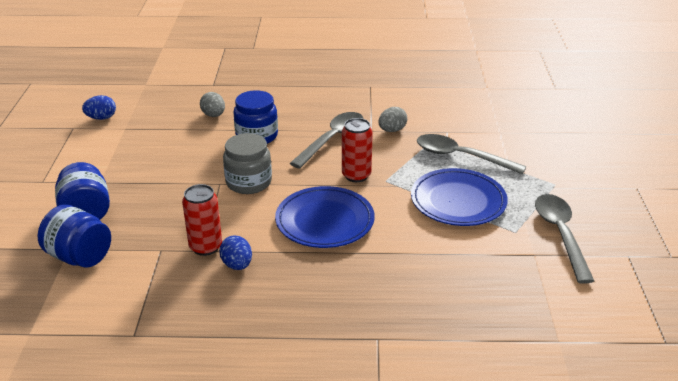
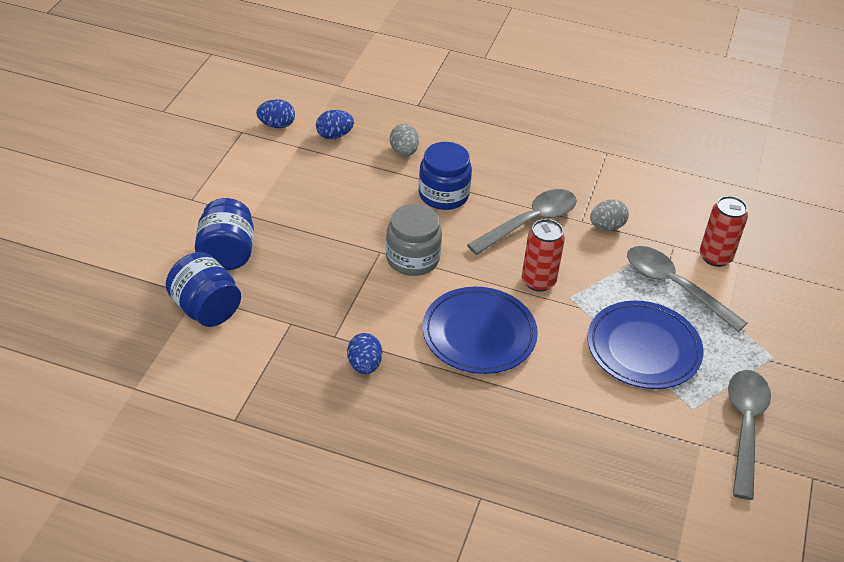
camera: 15 degrees right, 10 degrees up
(152, 116) = (334, 135): none -> blue egg
(205, 247) = (338, 332): red can -> red can (715, 257)

